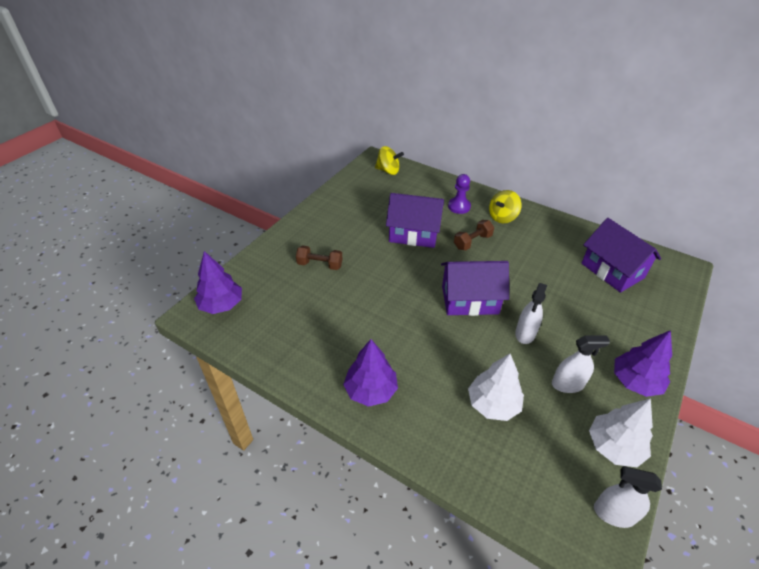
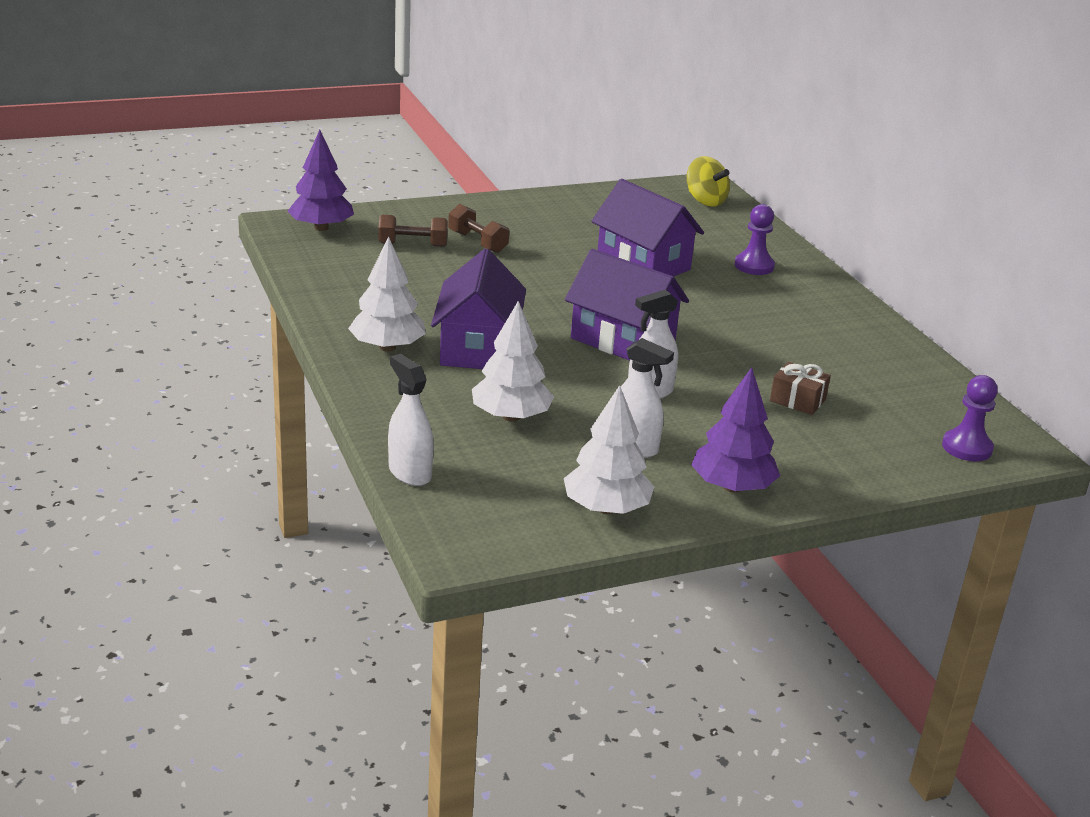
camera: 35 degrees right, 15 degrees down
(371, 390) = (387, 347): purple tree -> white tree
(472, 242) = (716, 300): brown dumbbell -> brown dumbbell (413, 245)
(502, 217) = (804, 298): yellow spinning top -> none
(582, 294) = (797, 400): none -> brown gift
(612, 270) = (889, 403): purple house -> purple house (477, 347)
(613, 513) = (517, 540): white spray bottle -> white spray bottle (409, 473)
(668, 281) = (967, 447): none -> purple pawn

